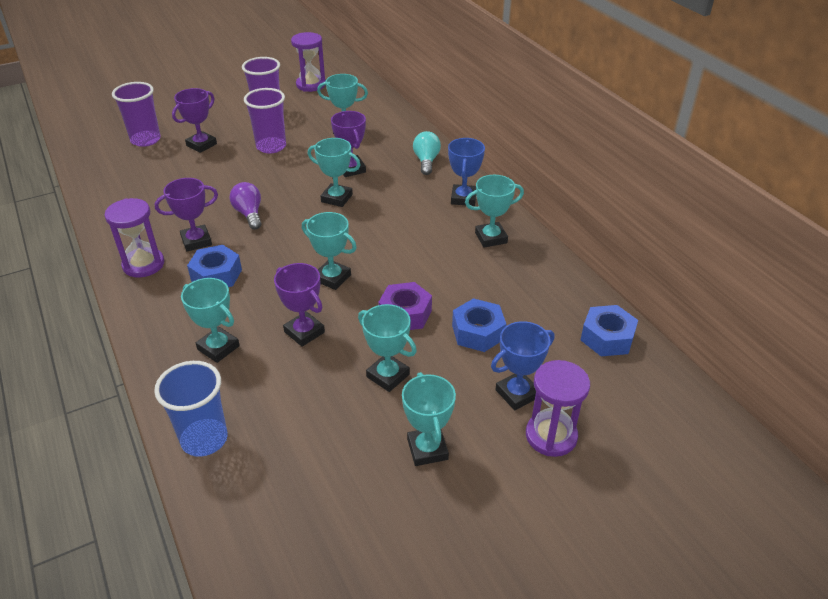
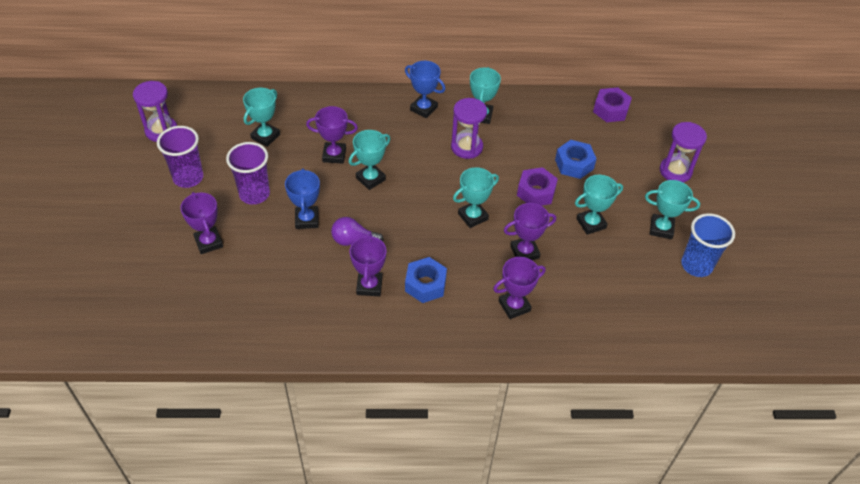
camera: 65 degrees left, 10 degrees up
(143, 264) = (379, 330): purple hourglass -> purple hourglass (466, 147)
(145, 140) = (161, 283): purple cup -> none
(204, 439) = (602, 337): blue cup -> blue cup (696, 265)
(218, 348) = (514, 306): turquoise trophy -> purple trophy
(426, 161) = (357, 108): turquoise light bulb -> none
(517, 394) = (636, 170): blue trophy -> blue trophy (307, 220)
(607, 337) = (610, 110): blue nut -> purple nut

